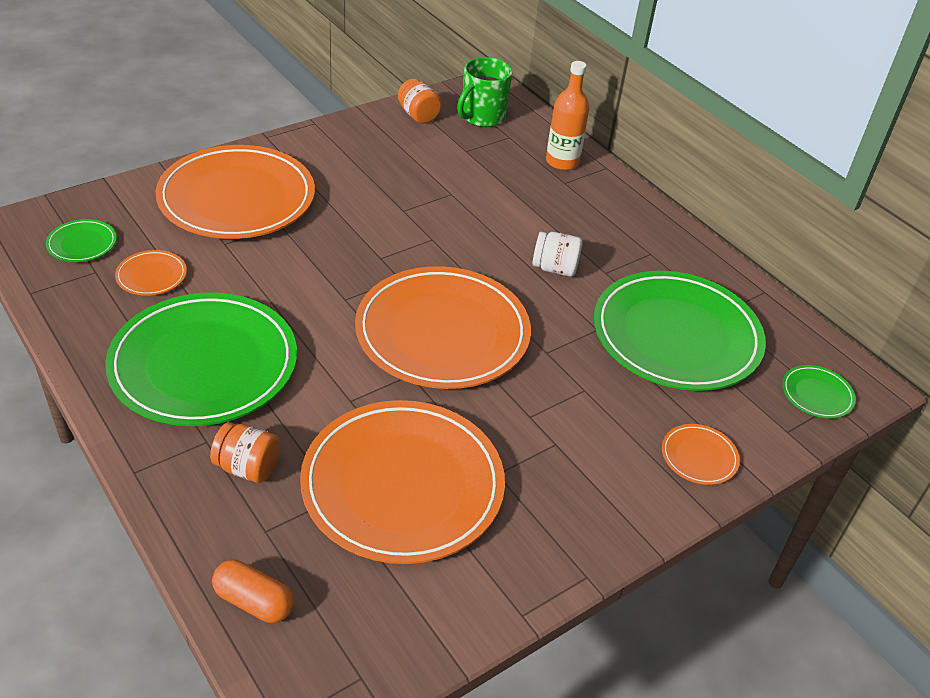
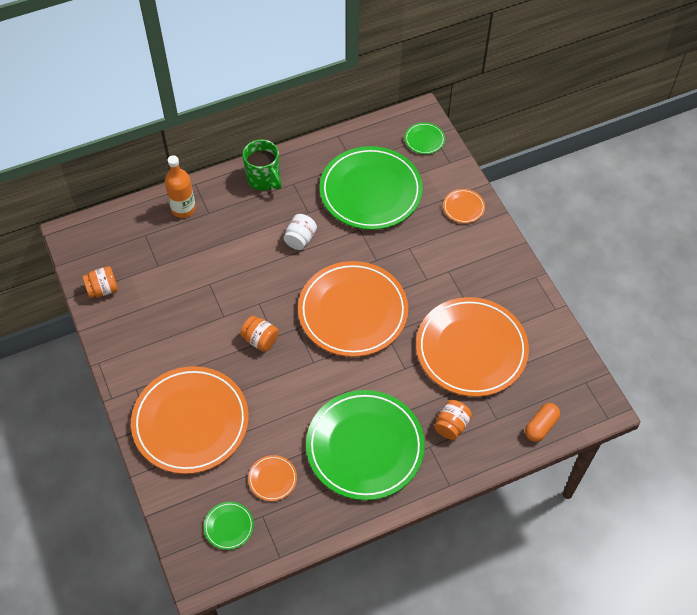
camera: 75 degrees left, 15 degrees up
(372, 245) = (260, 340): none -> orange jar
(482, 117) = (114, 247): green mug -> green mug (264, 179)

